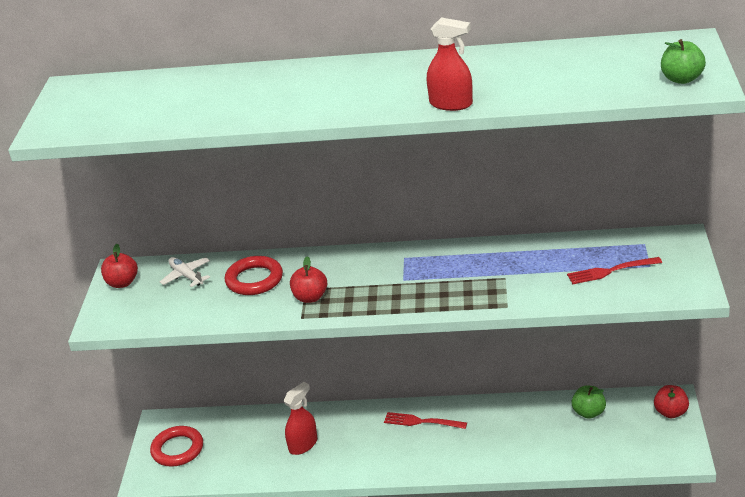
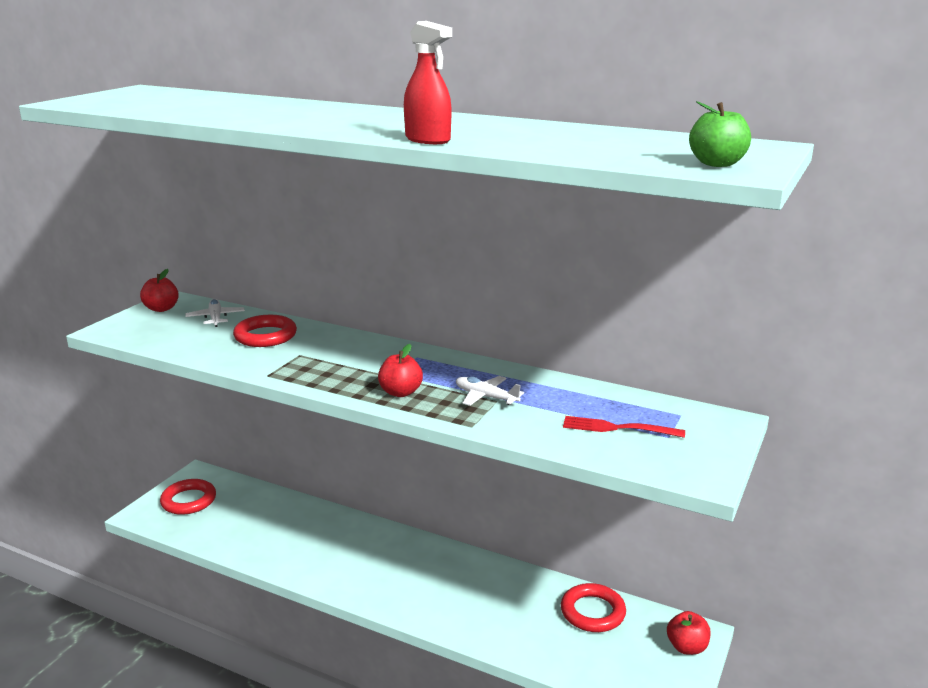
camera: 20 degrees right, 10 degrees down
(303, 444) = (293, 536): red spray bottle -> none
(310, 297) = (295, 362): red apple -> red apple (400, 392)
(422, 422) = (416, 557): red fork -> none
(494, 277) = (486, 397): none -> white plane
(588, 412) = (592, 612): green apple -> red ring

